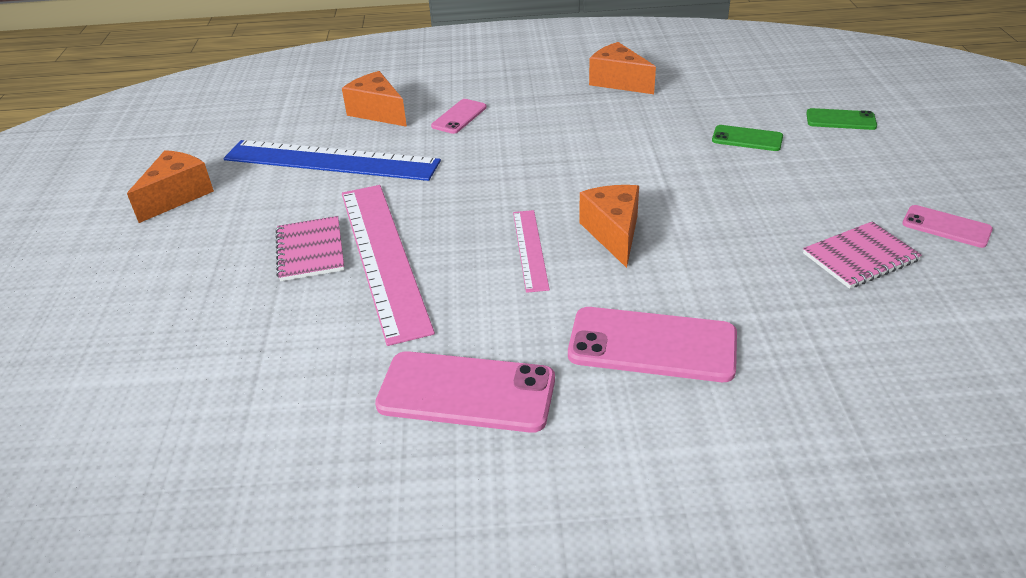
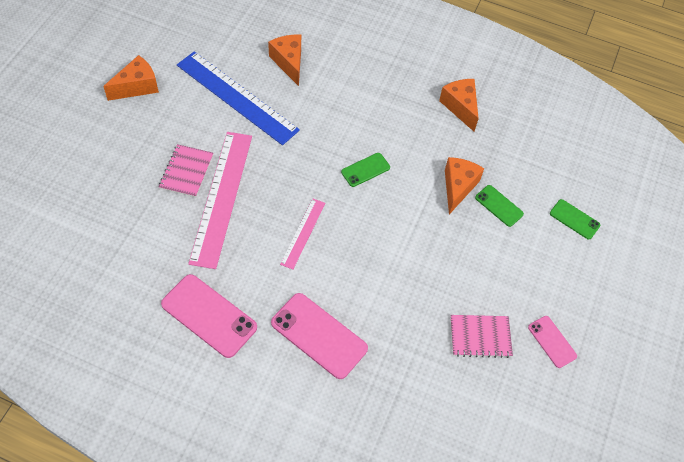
camera: 20 degrees right, 20 degrees up
(459, 117) = (336, 92): pink phone -> none
(557, 165) = (365, 170): none -> green phone
(613, 233) = (357, 245): orange cheese -> orange cheese (458, 187)

